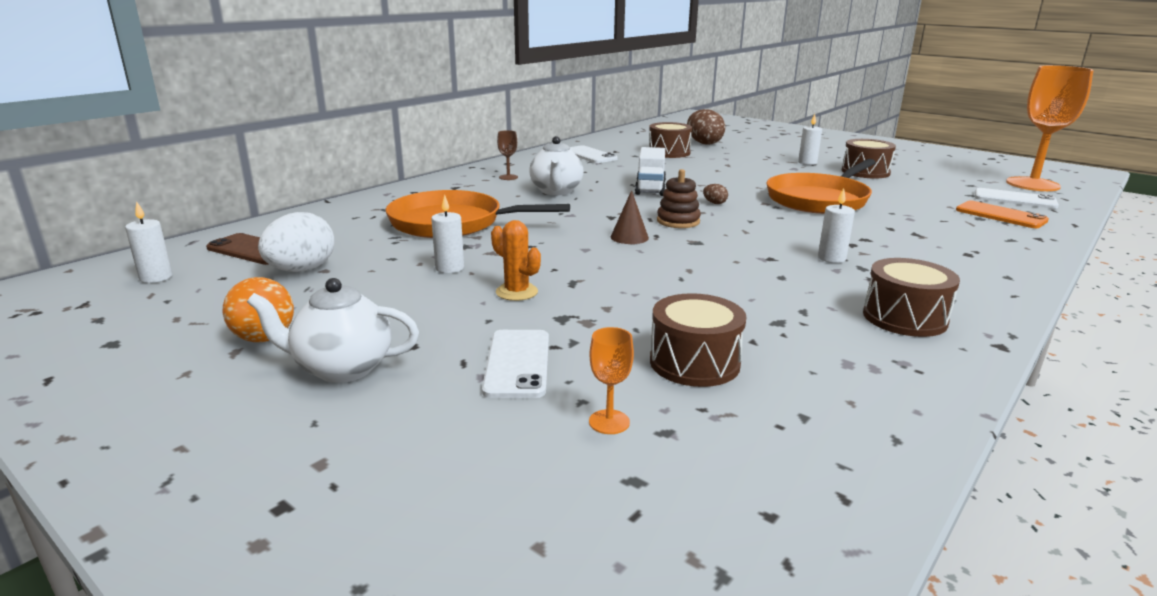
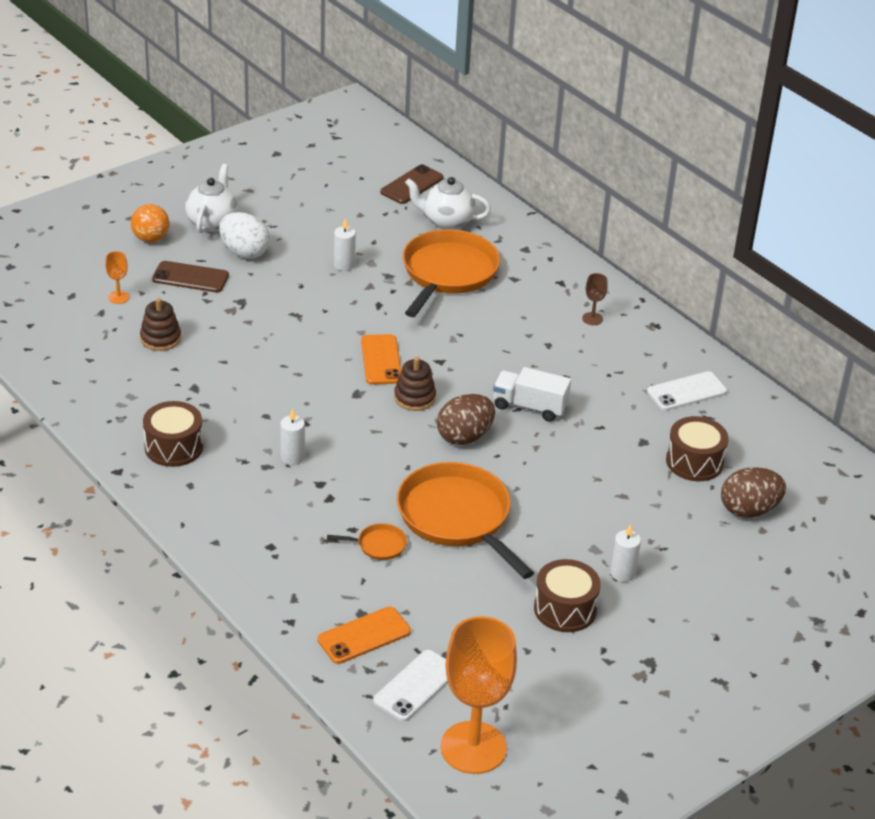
camera: 100 degrees right, 15 degrees up
(156, 277) = (370, 154): white candle -> none
(264, 338) = (261, 198): orange ball -> orange ball (151, 239)
(301, 270) = (363, 206): white egg -> white egg (244, 252)
(516, 292) = (289, 289): orange cactus -> none
(517, 363) = (190, 277): white phone -> brown phone
(556, 191) = (531, 342): white teapot -> white teapot (446, 222)
(629, 237) = (381, 360): brown cone -> orange phone
(694, 363) = (160, 338): brown drum -> brown stacking toy
(714, 203) = (464, 437): brown egg -> brown egg, size x2.27
(893, 219) = (379, 545): none -> orange pan

